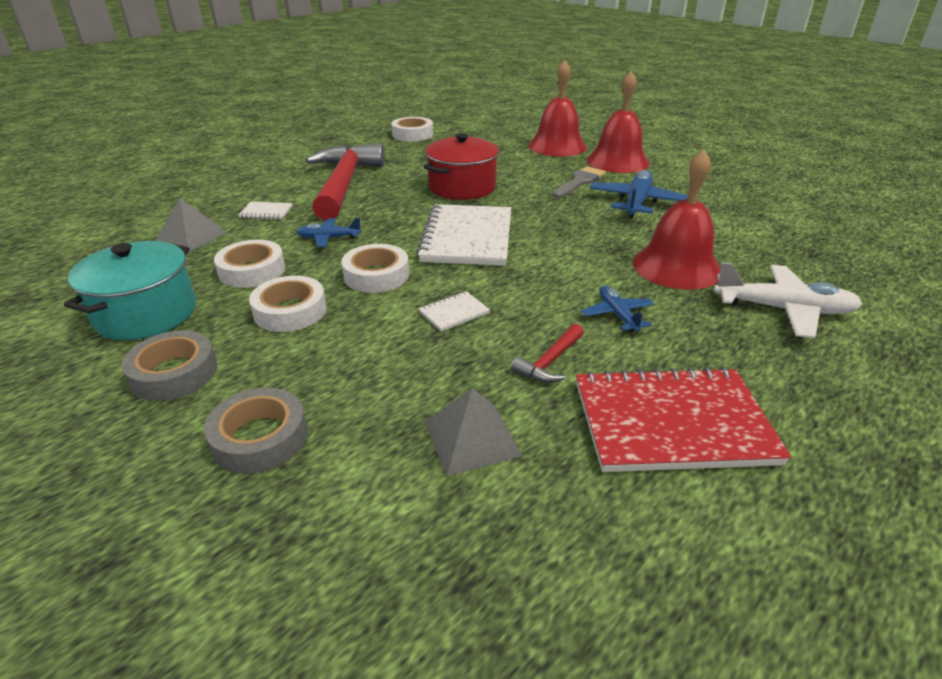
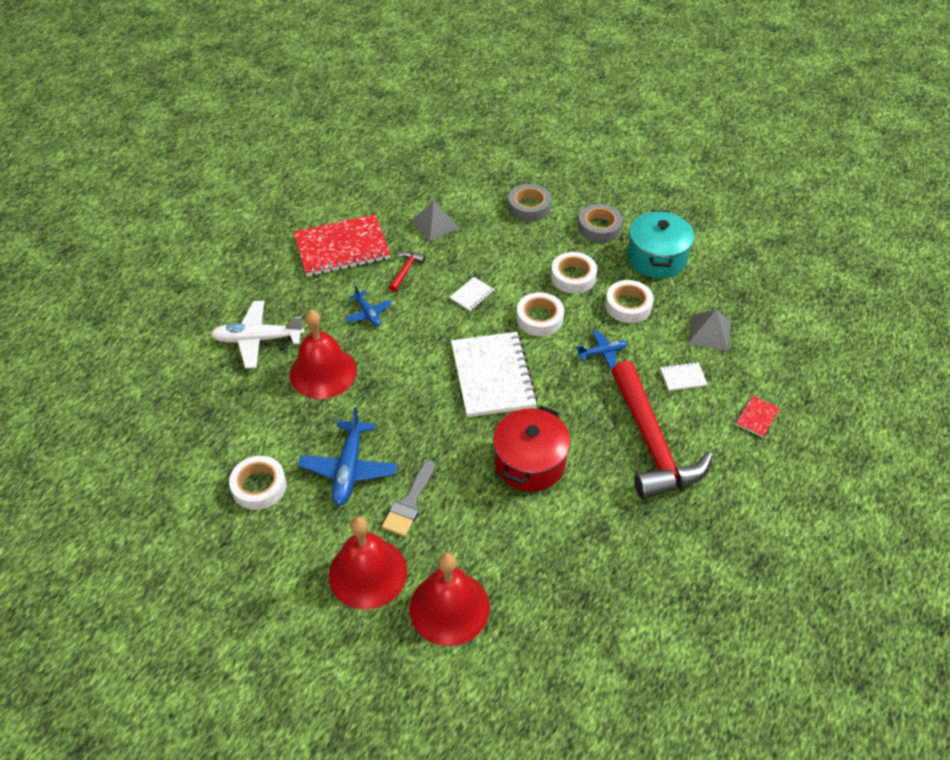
camera: 165 degrees right, 15 degrees up
(234, 185) = (757, 417): none -> red notebook
(412, 134) = (657, 603): white tape -> white tape (259, 486)

